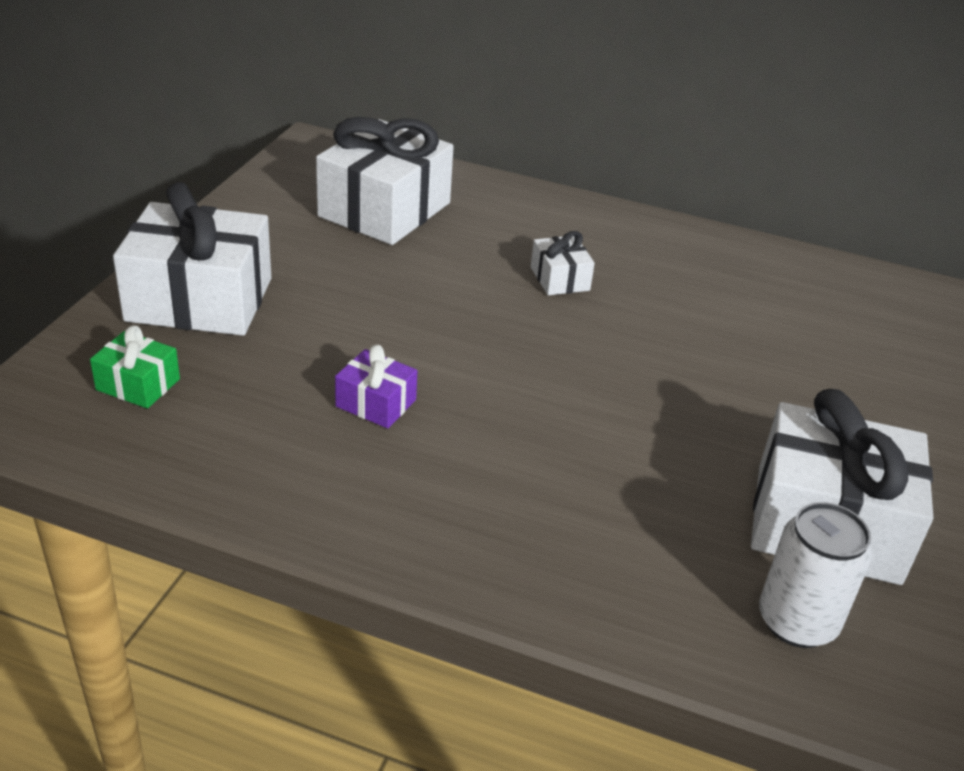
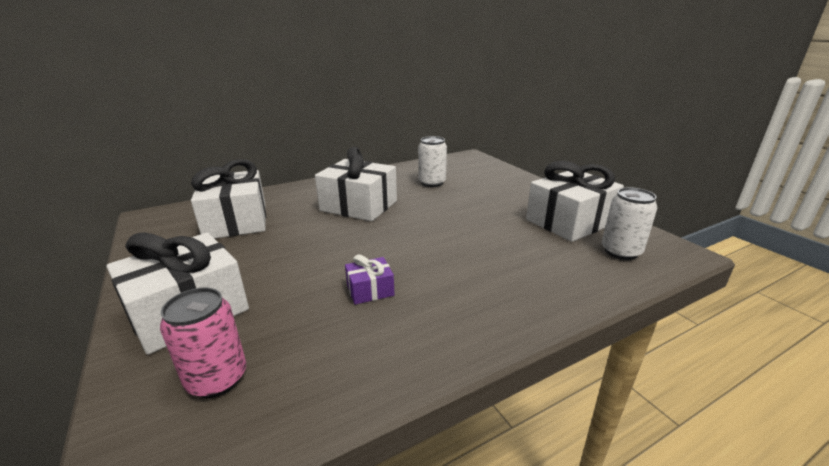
camera: 45 degrees left, 10 degrees down
(138, 384) = (217, 379): green gift -> pink can
(559, 279) = (359, 206): white gift -> white gift, size x2.14
(742, 307) = (432, 183): none -> white can

